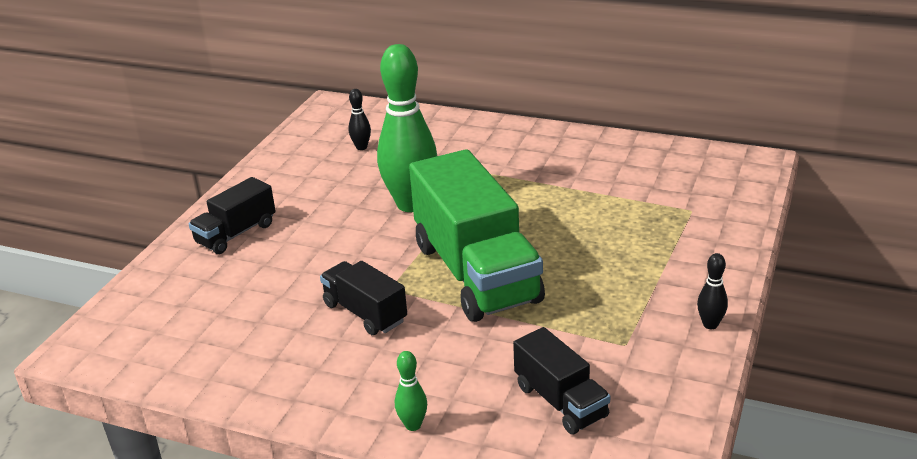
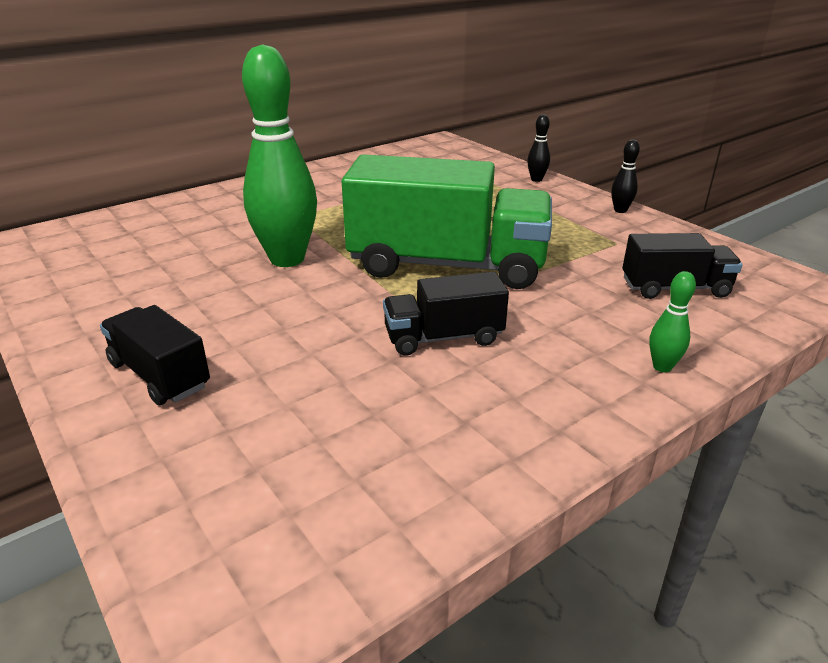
camera: 60 degrees left, 0 degrees up
(236, 234) = (159, 375): black truck -> black truck turned 150 degrees clockwise
(361, 147) = (134, 251): black bowling pin -> black bowling pin (536, 179)

